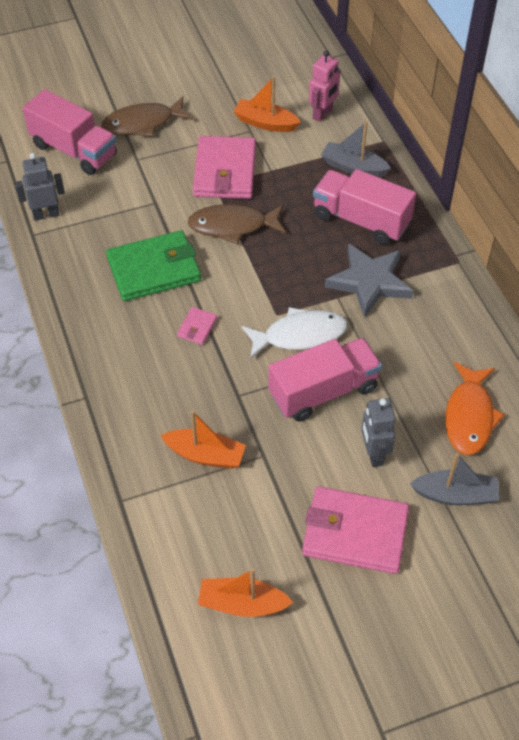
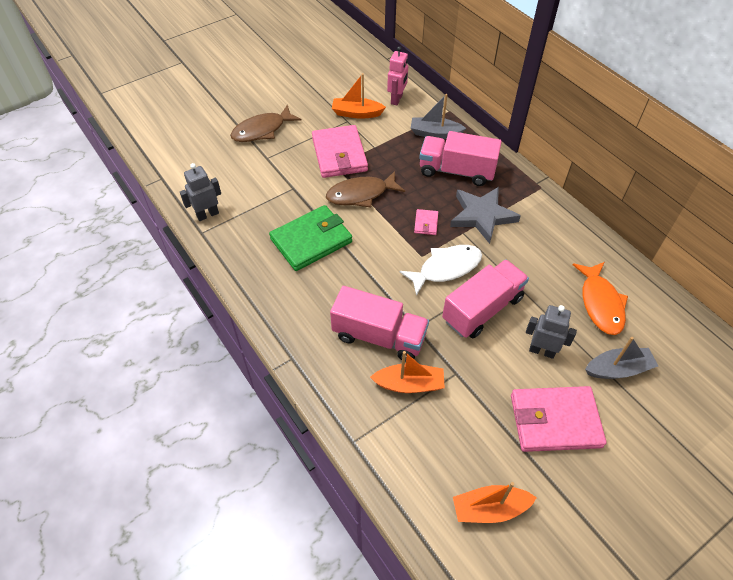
camera: 15 degrees left, 0 degrees up
(74, 150) = (214, 160): pink truck -> pink truck (379, 336)
(197, 327) = (363, 279): pink wallet -> pink wallet (426, 223)
(373, 454) = (542, 351): grey robot -> grey robot turned 135 degrees clockwise

